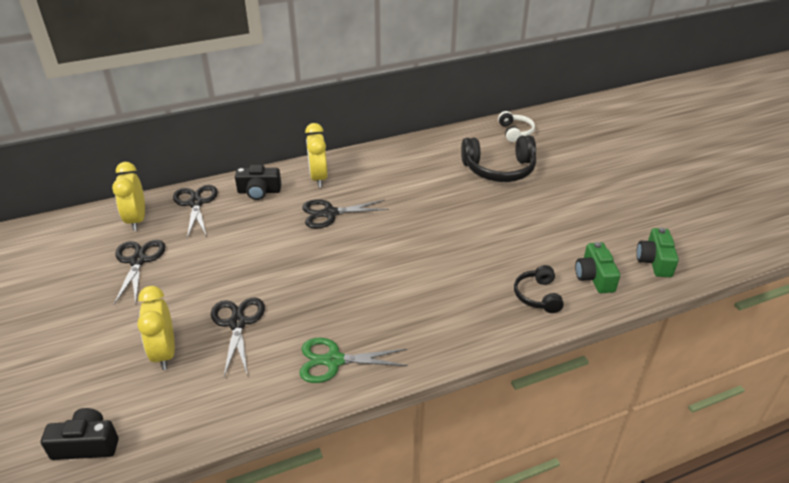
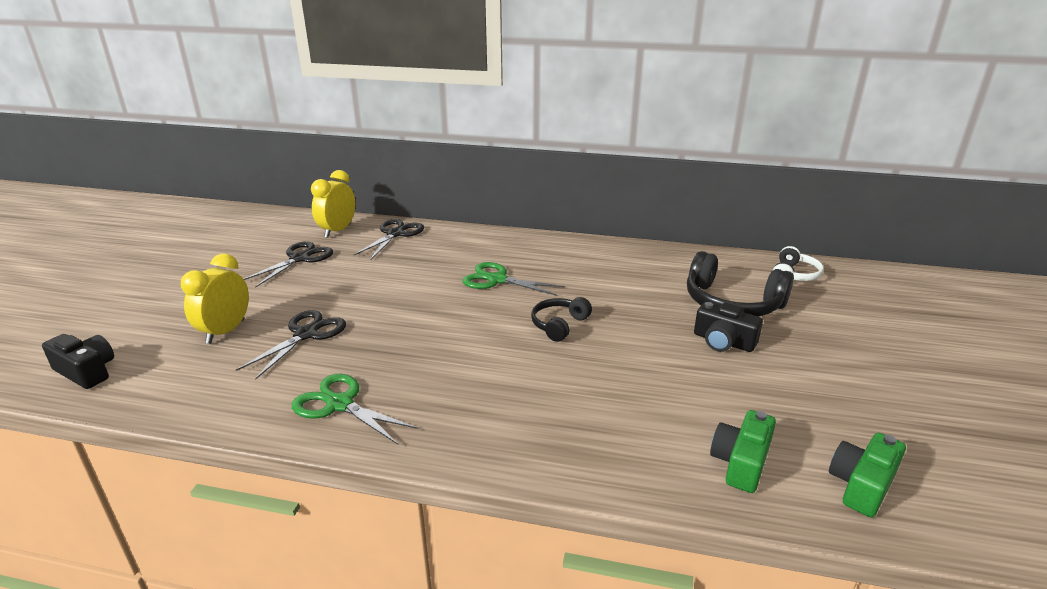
camera: 35 degrees right, 10 degrees down
(259, 191) = (457, 242): black camera -> black camera (723, 341)
(318, 178) = (522, 249): yellow clock -> none
(329, 213) = (497, 280): black scissors -> green scissors
(537, 296) = (635, 448): black headphones -> black headphones (559, 325)

